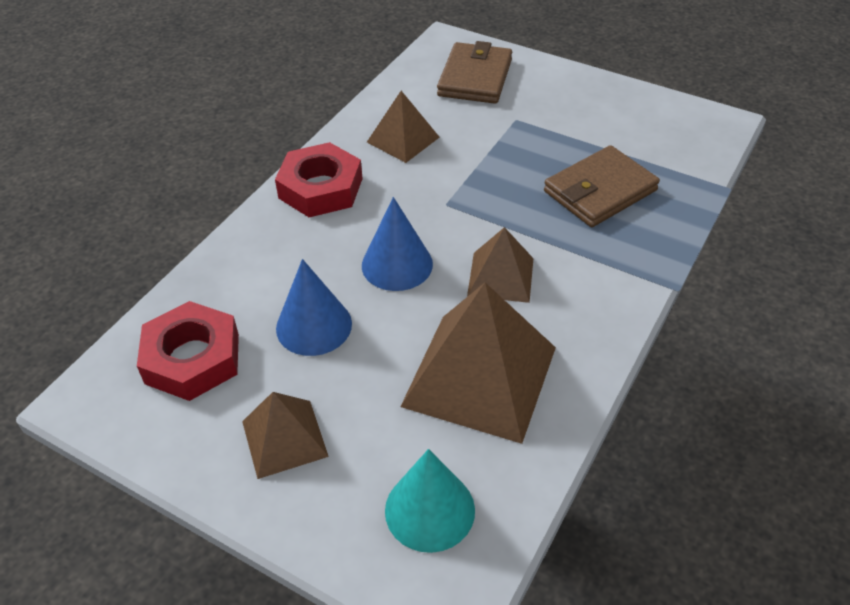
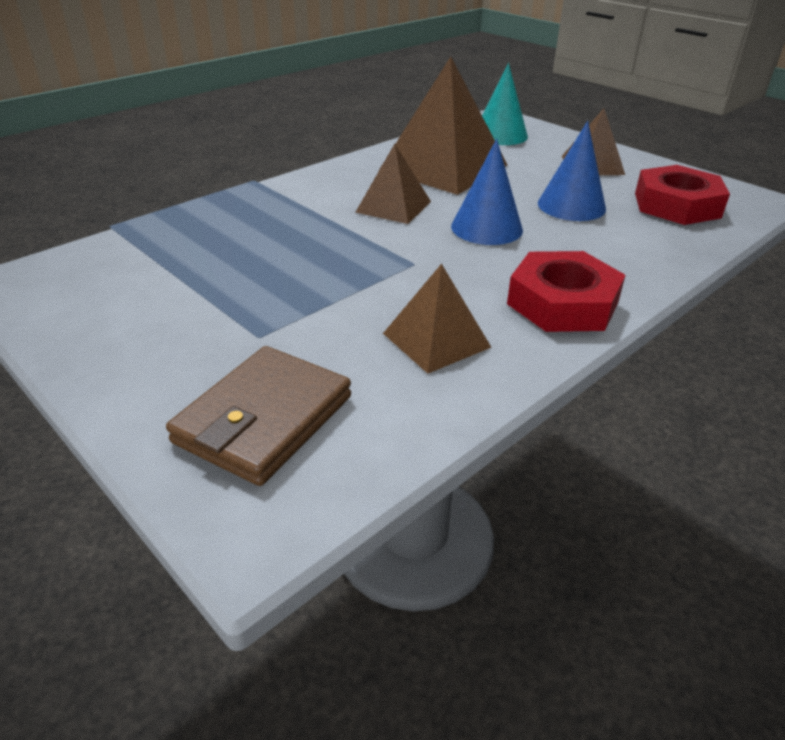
camera: 165 degrees left, 10 degrees down
(600, 191) = (240, 244): brown wallet -> none

